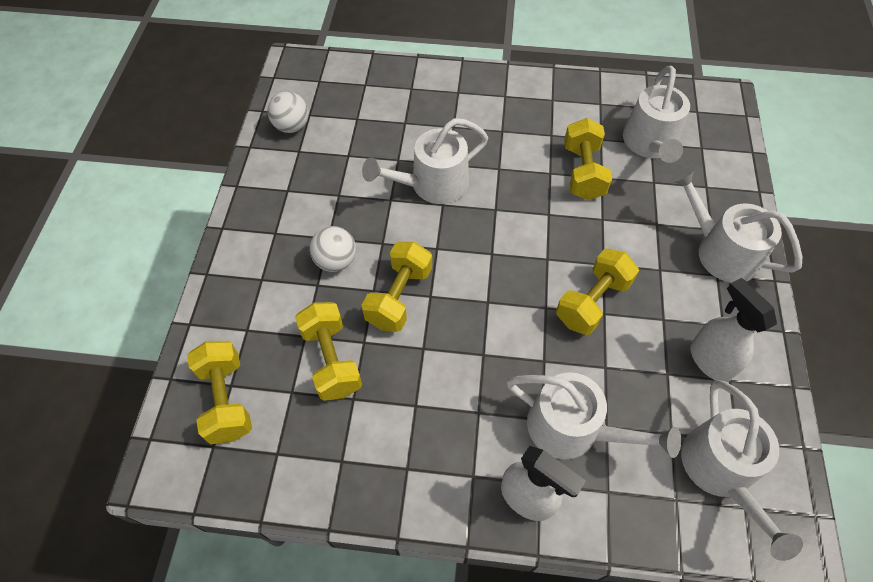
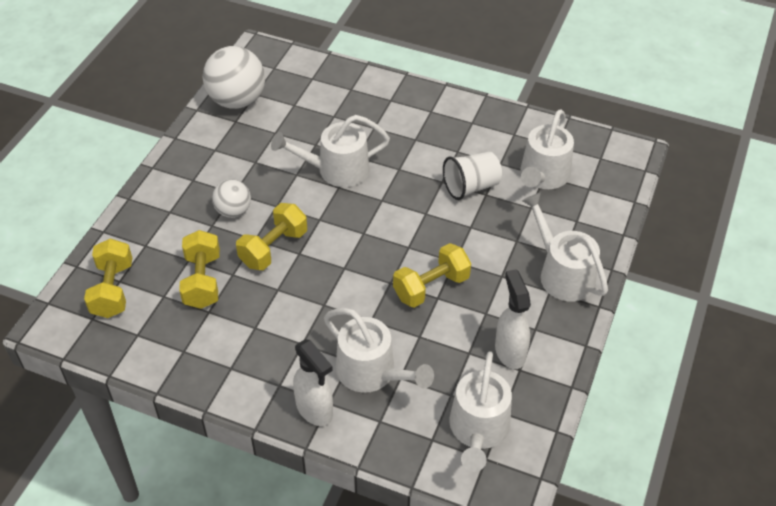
camera: 15 degrees right, 10 degrees down
(292, 126) = (237, 100): white ball -> white ball, size x1.76
(583, 172) = (471, 187): yellow dumbbell -> white cup

